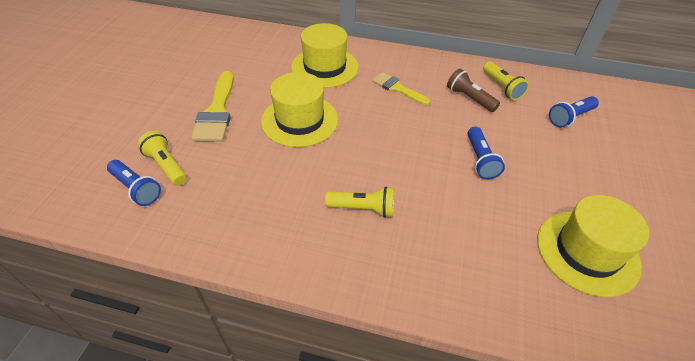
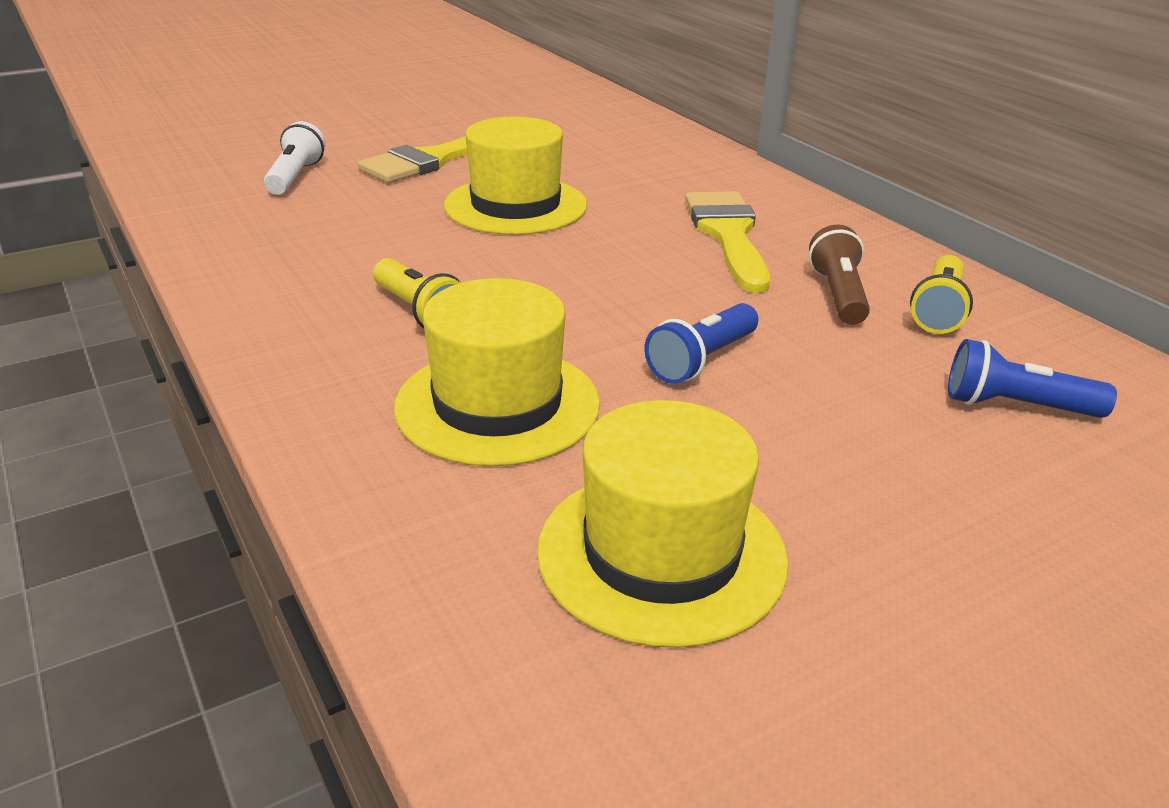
camera: 45 degrees right, 15 degrees down
(136, 189) = (235, 180): blue flashlight -> none
(166, 166) = (295, 177): yellow flashlight -> white flashlight
(325, 67) = (658, 175): yellow hat -> yellow hat (497, 405)
(397, 88) = (728, 235): yellow brush -> yellow brush, size x1.57

